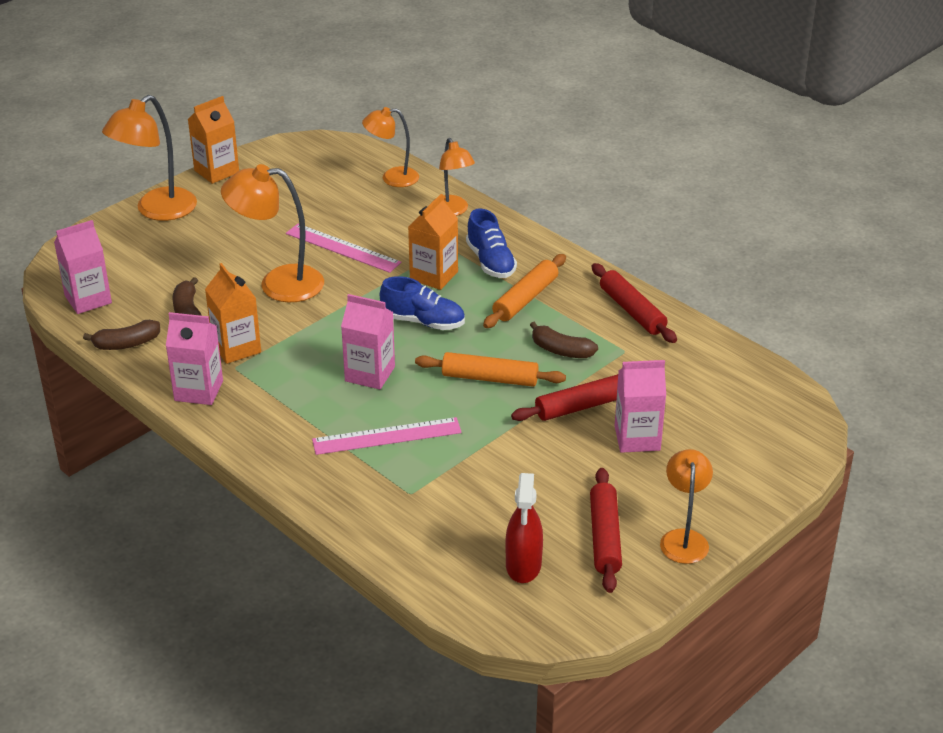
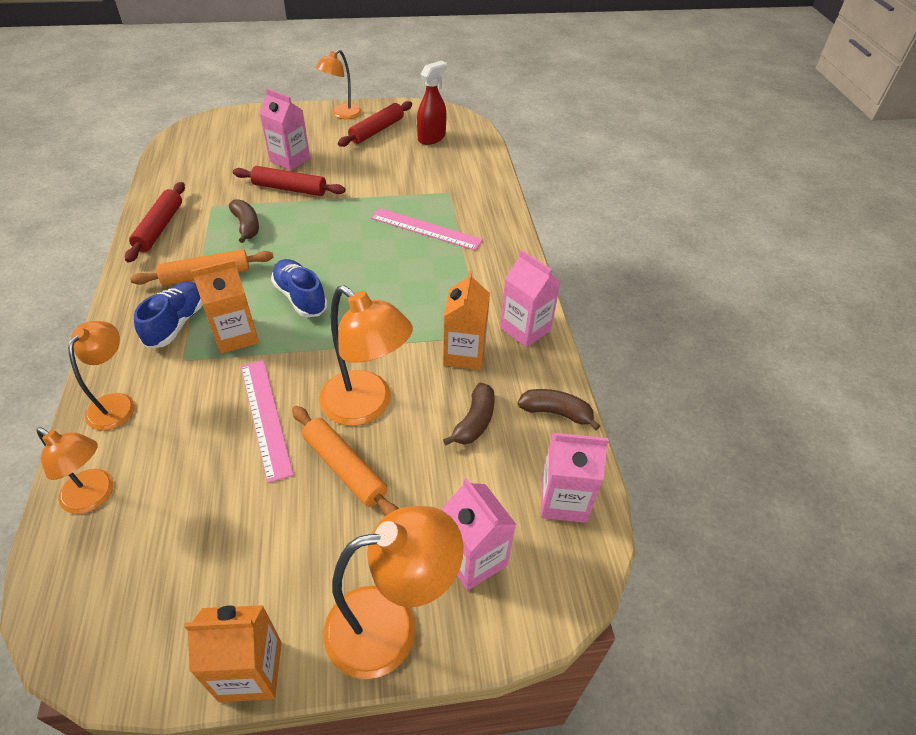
camera: 145 degrees left, 10 degrees up
(370, 374) = (388, 276): pink carton -> pink carton (474, 558)
(490, 378) = (316, 232): orange rolling pin -> orange rolling pin (345, 468)

